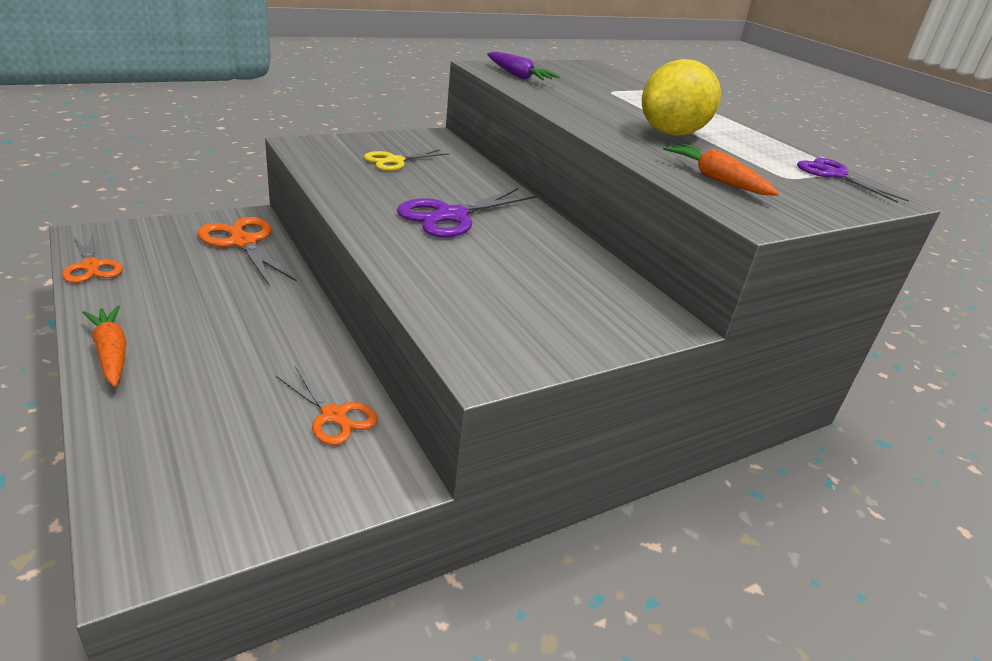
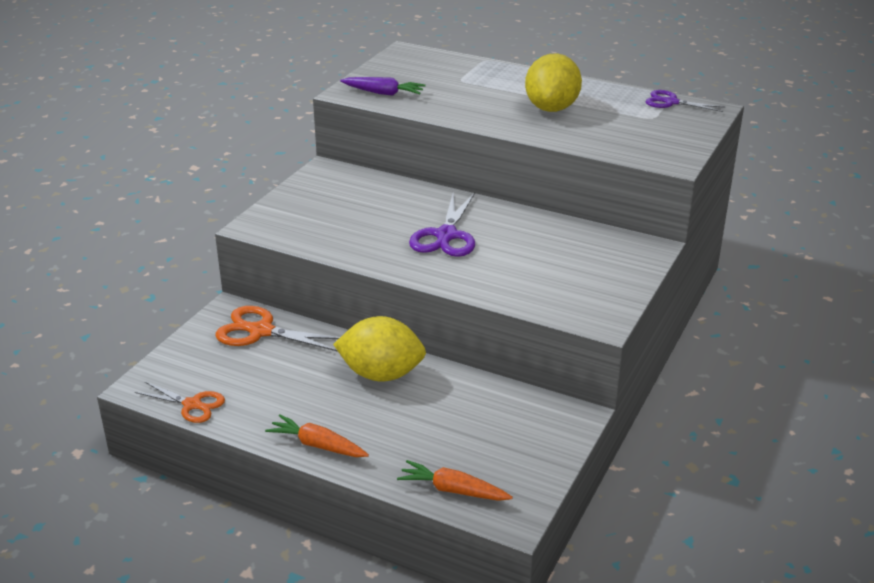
camera: 30 degrees left, 0 degrees up
(274, 324) = (381, 374): none -> yellow lemon
(334, 415) = (499, 405): orange scissors -> none
(395, 161) = (340, 208): yellow scissors -> none
(716, 179) = (622, 140): orange carrot -> orange carrot (452, 490)

